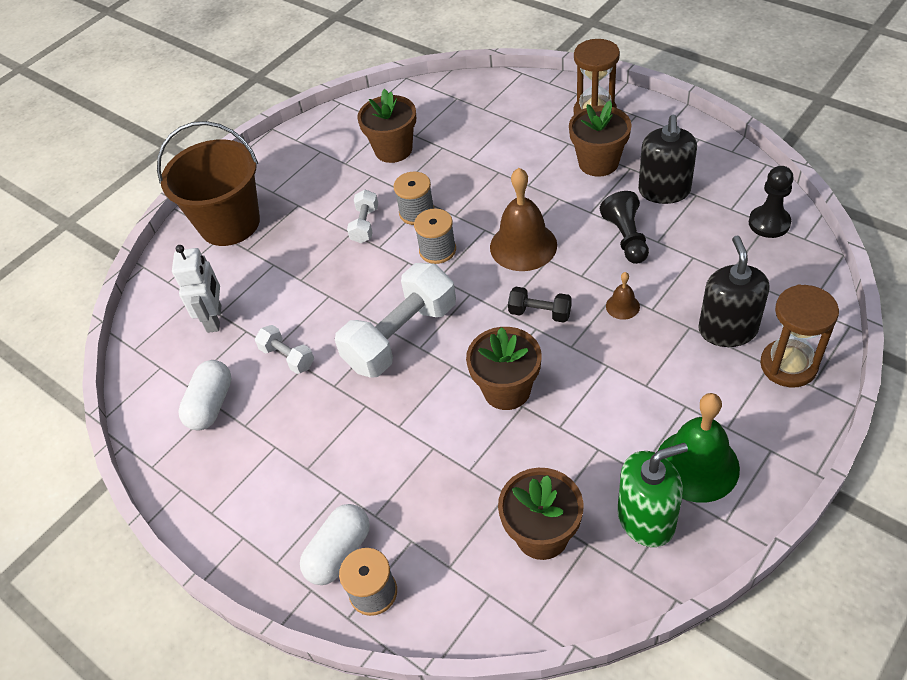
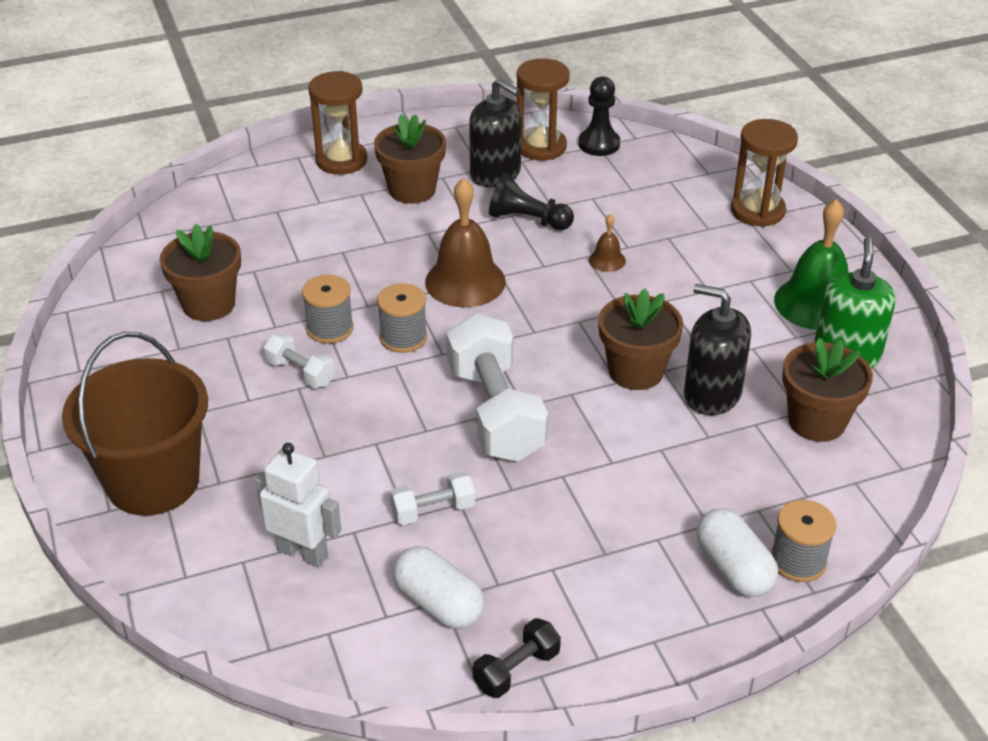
camera: 65 degrees left, 10 degrees down
(540, 313) = (563, 310): black dumbbell -> black dumbbell (516, 670)
(726, 194) = (541, 147): none -> brown hourglass
(727, 329) = (691, 220): black soap dispenser -> black soap dispenser (712, 394)

